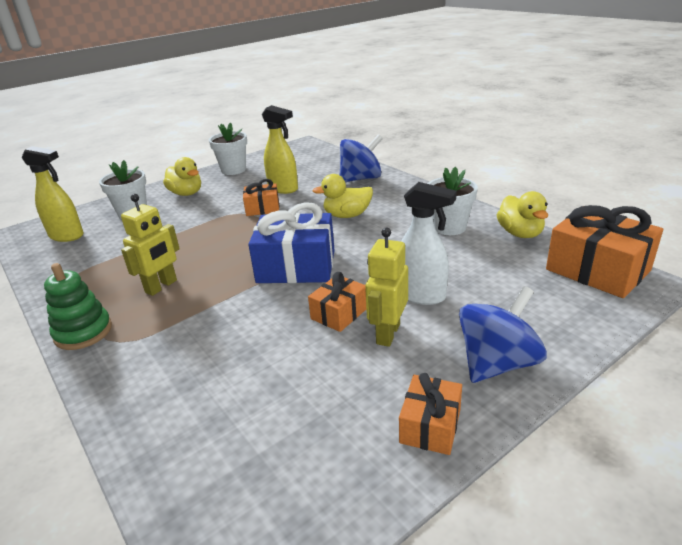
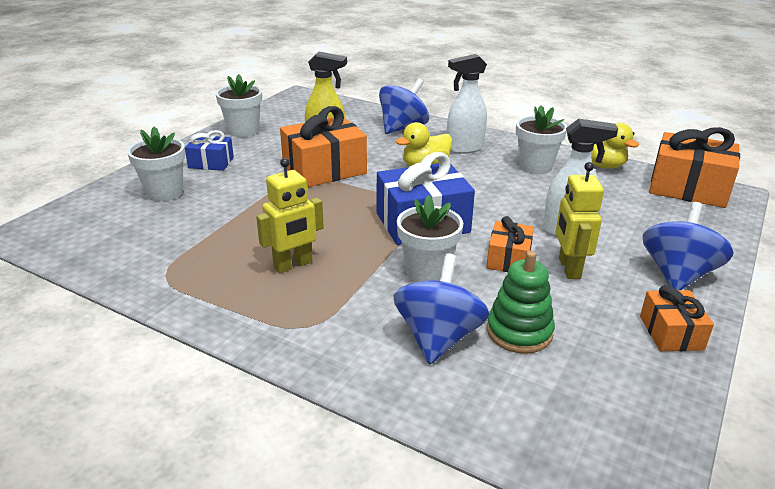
camera: 25 degrees left, 0 degrees up
(67, 236) = (101, 229): yellow spray bottle -> none
(83, 332) = (251, 326): green stacking toy -> green stacking toy (519, 332)
(161, 286) = (293, 265): yellow robot -> yellow robot turned 45 degrees clockwise
(186, 193) = (211, 163): yellow duck -> blue gift
(208, 376) = (438, 337): none -> blue spinning top
(257, 312) = (427, 271): none -> white flower pot
(262, 208) = (324, 169): orange gift -> orange gift, size x1.81
(397, 202) = (464, 148): none -> white spray bottle

